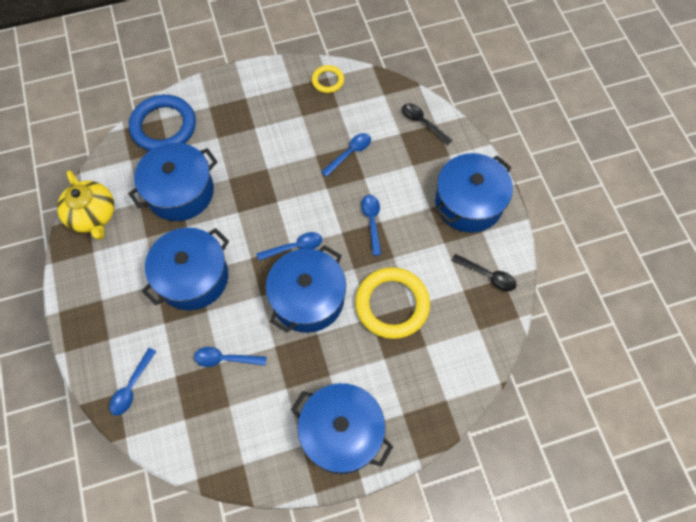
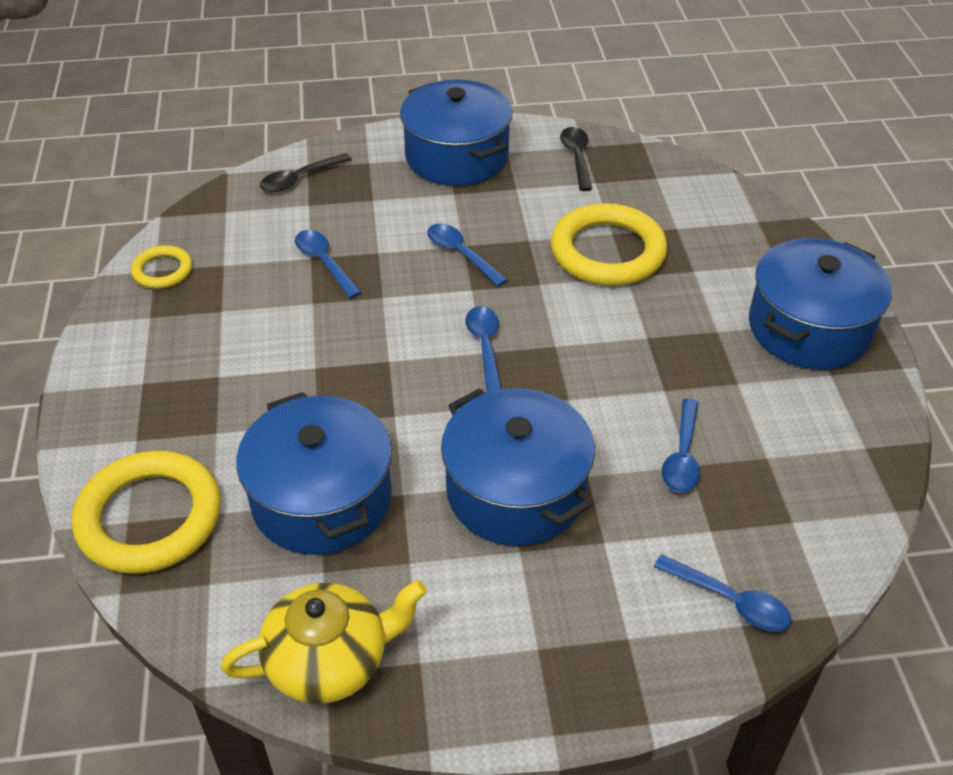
camera: 80 degrees left, 20 degrees down
(164, 126) = (149, 518): blue ring -> yellow ring
(308, 298) = (583, 341): blue pot -> none
(372, 221) = (460, 254): blue spoon -> blue spoon turned 45 degrees clockwise
(488, 275) = (576, 157): black spoon -> black spoon turned 45 degrees counterclockwise

